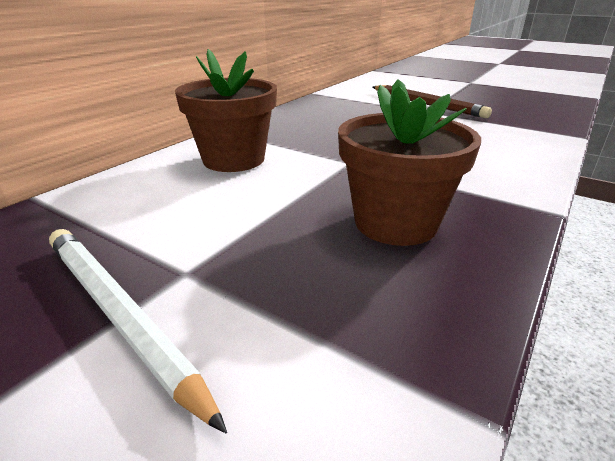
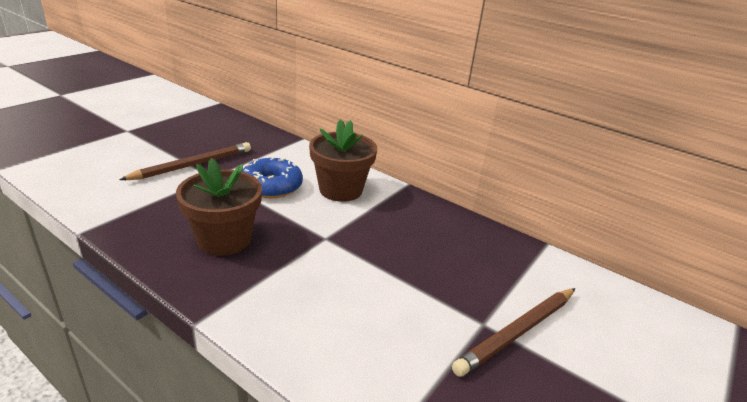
camera: 90 degrees right, 0 degrees up
(119, 314) = (193, 165): white pencil -> brown pencil
(226, 205) = (271, 186): none -> blue donut

